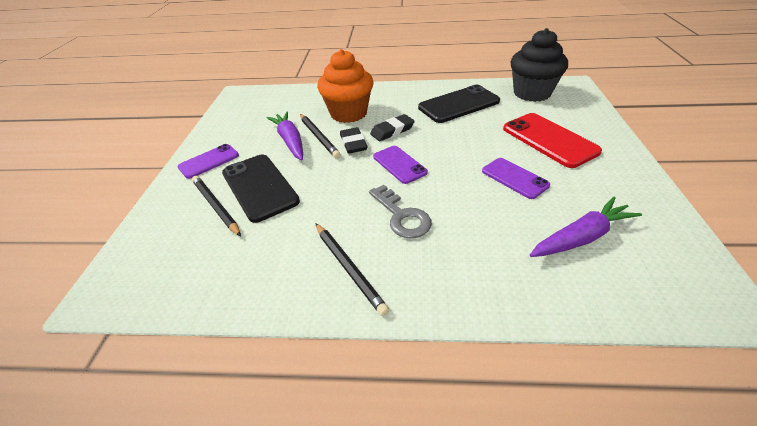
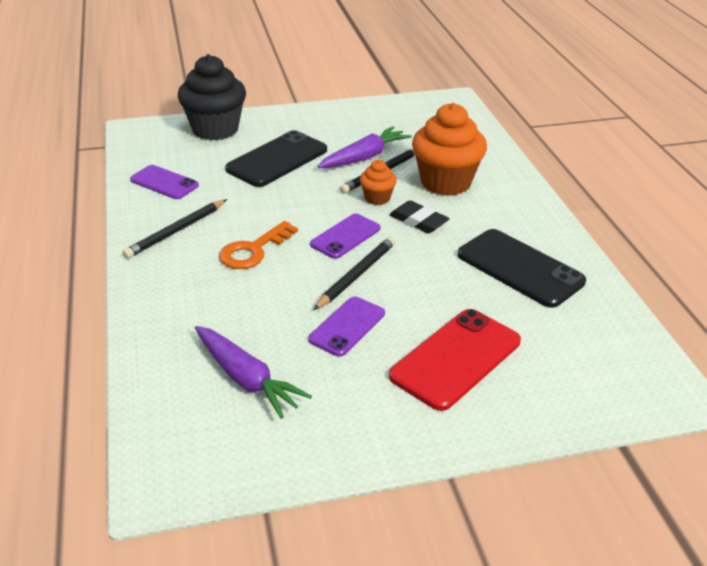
camera: 70 degrees right, 5 degrees down
(209, 161) = (309, 122): purple phone -> purple phone (164, 183)
(216, 206) = (242, 145): black pencil -> black pencil (357, 275)
(353, 143) = (377, 198): black eraser -> orange cupcake
(402, 216) = (253, 250): grey key -> orange key
(532, 93) = (605, 342): black cupcake -> black cupcake (215, 129)

